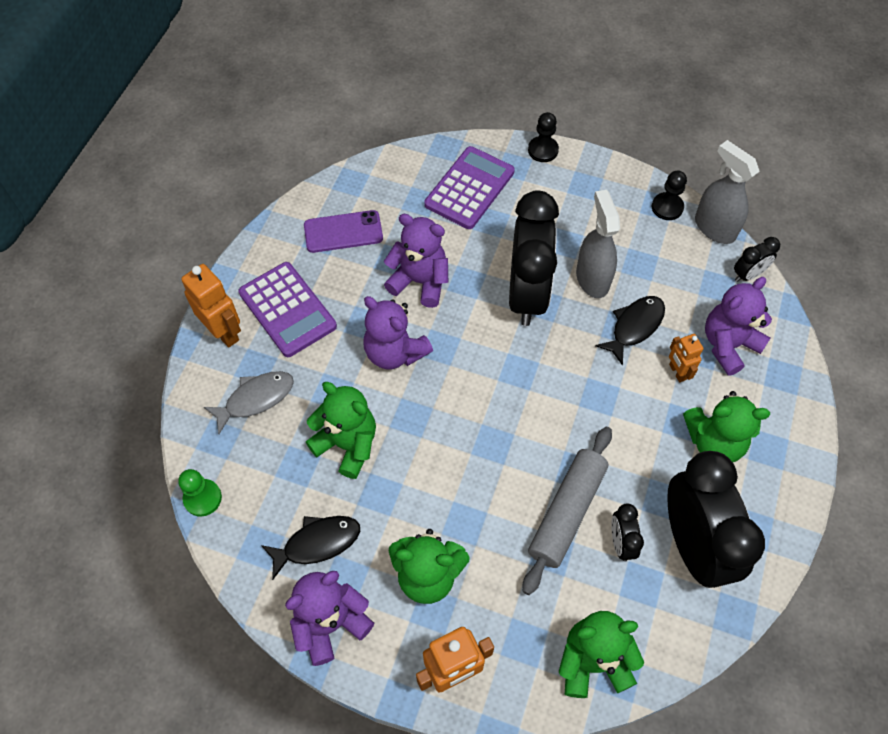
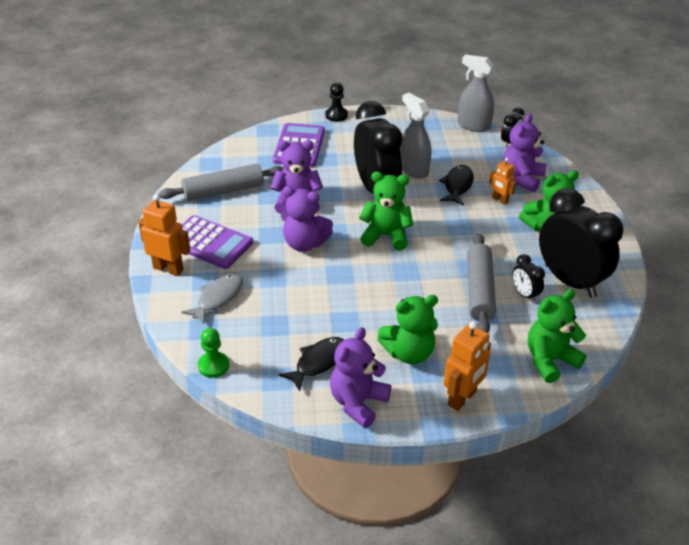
camera: 25 degrees left, 20 degrees down
(343, 232) = (223, 191): purple phone -> grey rolling pin
(347, 444) = (303, 302): green teddy bear -> green teddy bear (386, 236)
(667, 207) = (437, 123): black pawn -> none

